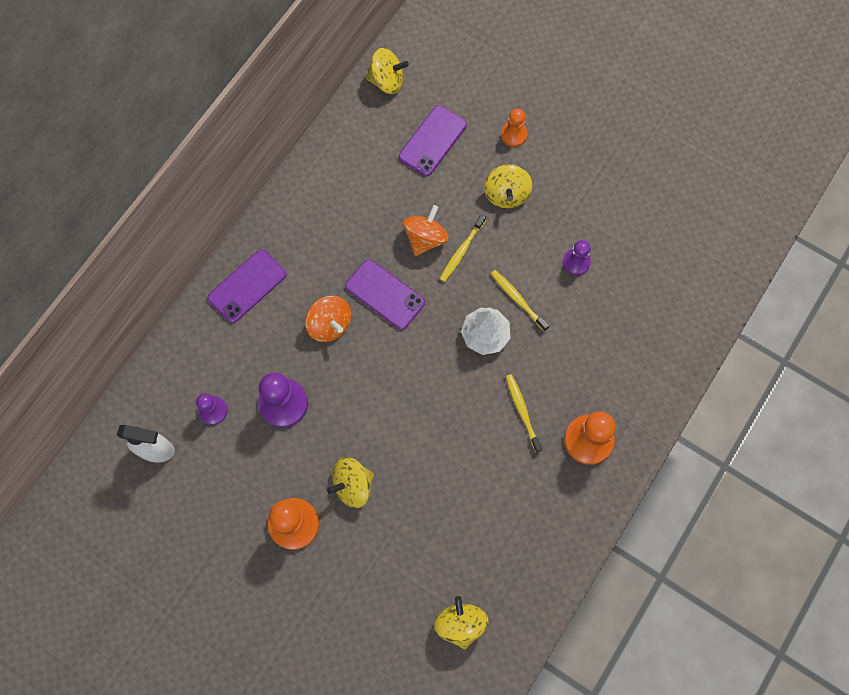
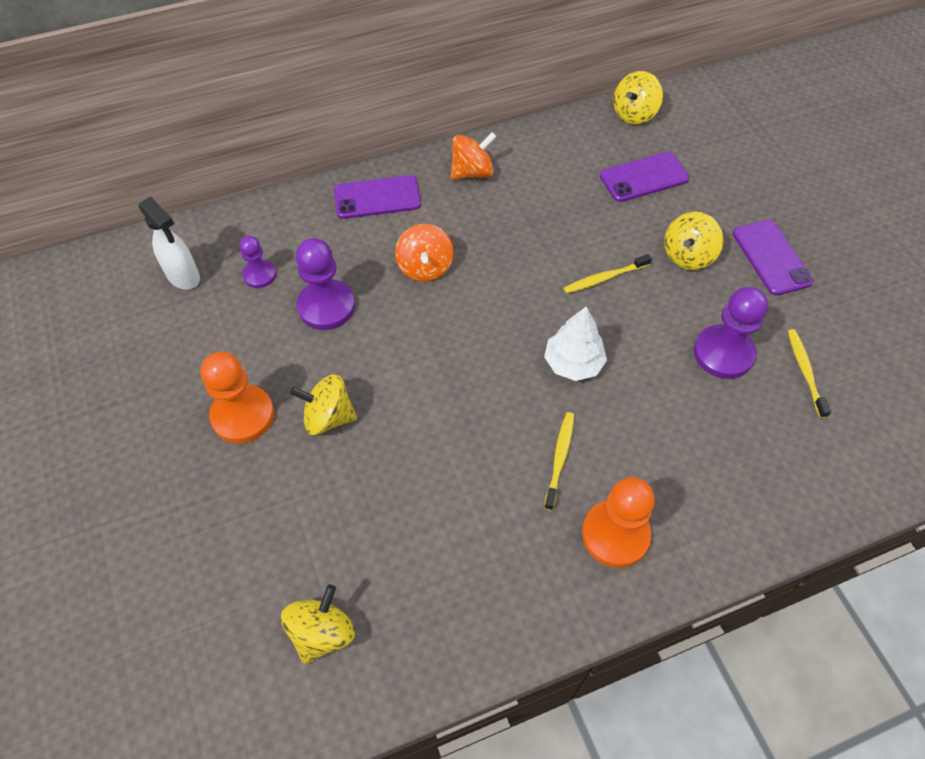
camera: 35 degrees right, 15 degrees down
(385, 294) = (498, 272): purple phone -> purple phone (771, 257)
(387, 81) = (634, 114): yellow spinning top -> yellow spinning top turned 90 degrees clockwise
(425, 238) = (575, 249): orange spinning top -> orange spinning top (472, 172)
(514, 134) = (732, 212): orange pawn -> none
(518, 300) = (633, 352): yellow toothbrush -> yellow toothbrush (805, 372)
(576, 262) = (723, 353): purple pawn -> purple pawn, size x1.70

